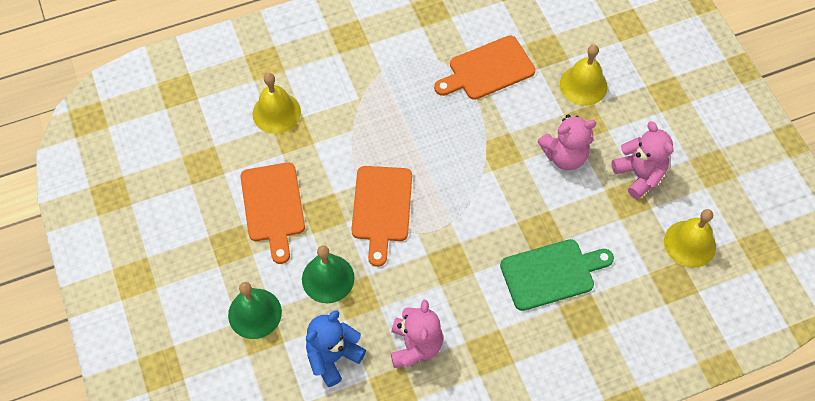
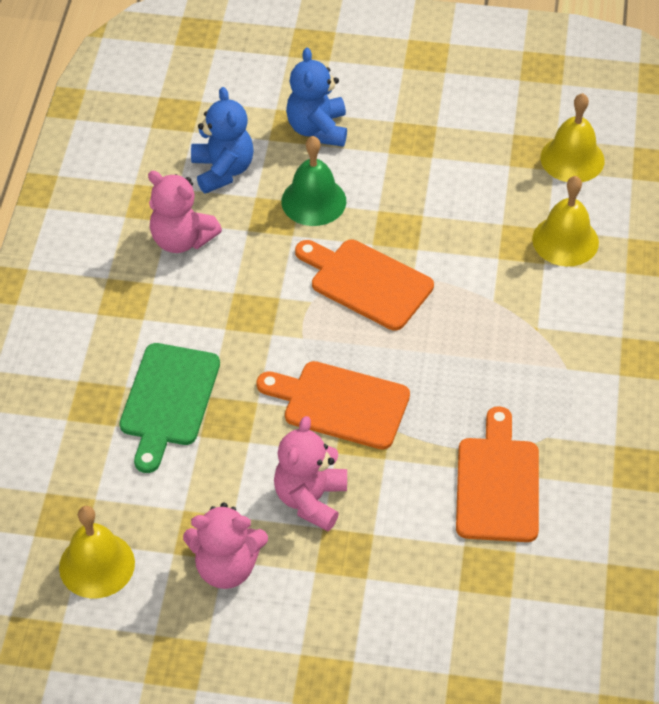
camera: 120 degrees right, 10 degrees down
(254, 313) = (317, 129): green bell -> blue teddy bear
(273, 206) = (436, 190): orange cutting board -> orange cutting board (340, 404)
(583, 85) = (403, 582): yellow bell -> yellow bell (572, 159)

